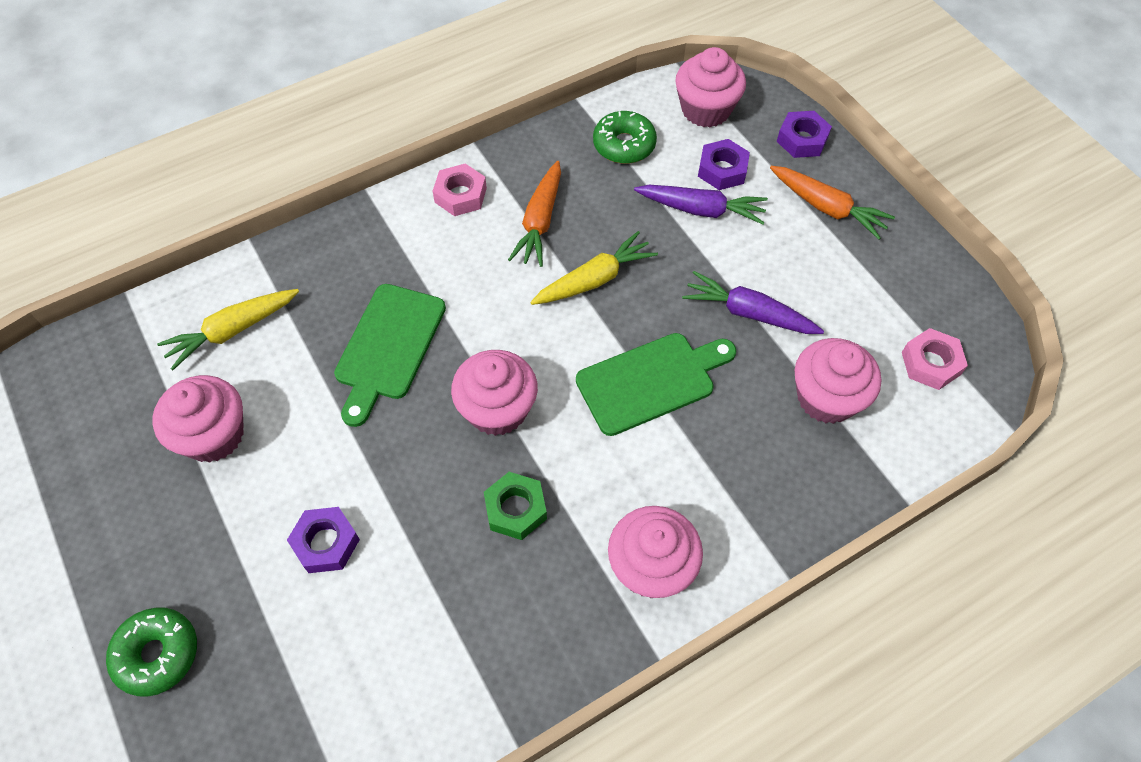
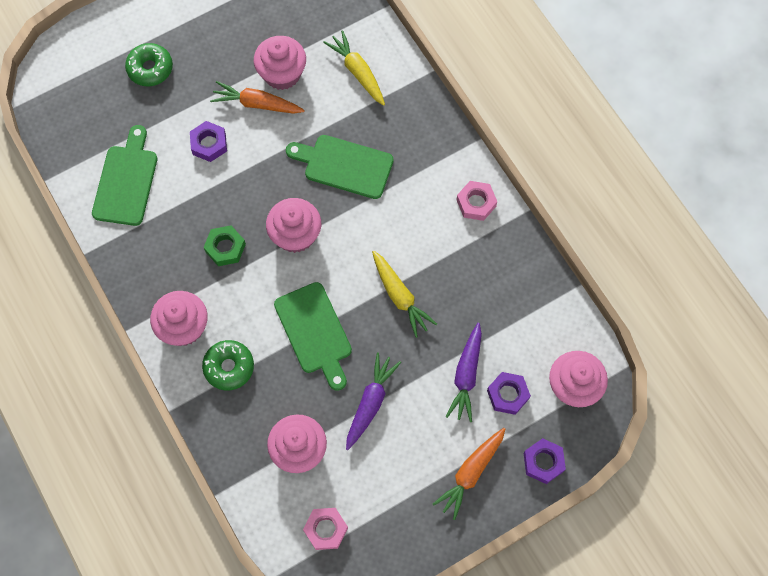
camera: 90 degrees right, 10 degrees up
(382, 682) = (126, 181): none -> green cutting board
(540, 221) = (452, 258): orange carrot -> orange carrot (257, 104)
(624, 145) = (531, 320): green donut -> green donut (229, 367)

